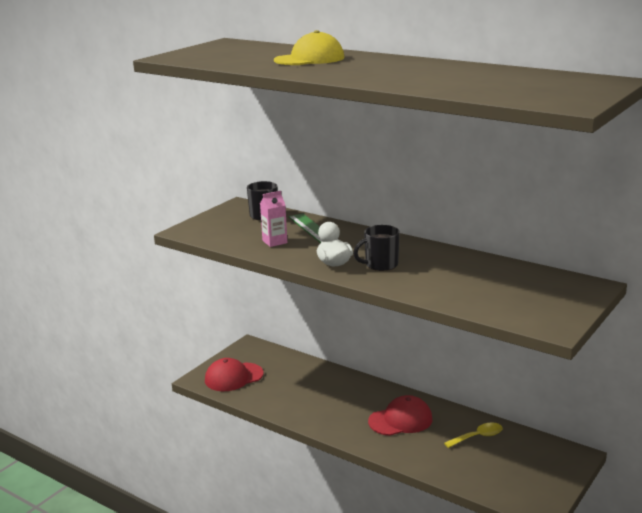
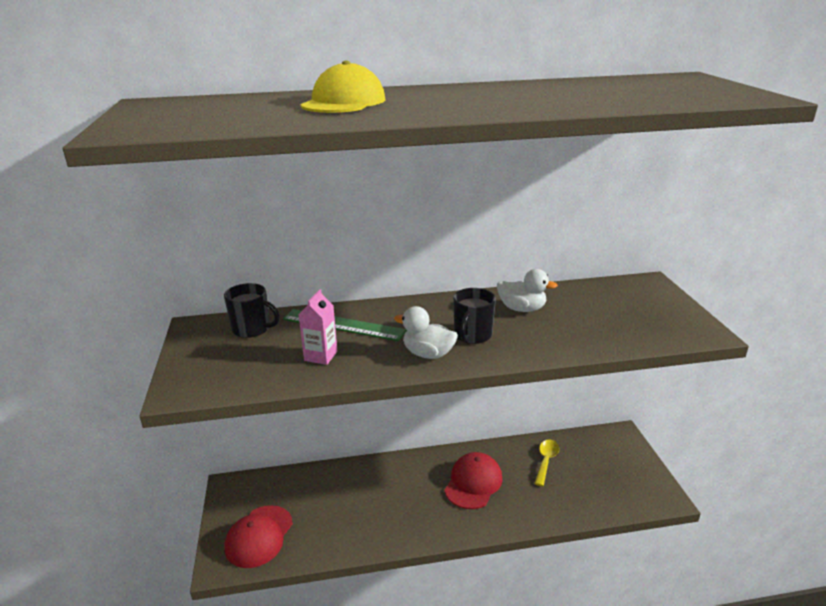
camera: 45 degrees left, 5 degrees up
(447, 264) = (522, 309): none -> white duck

